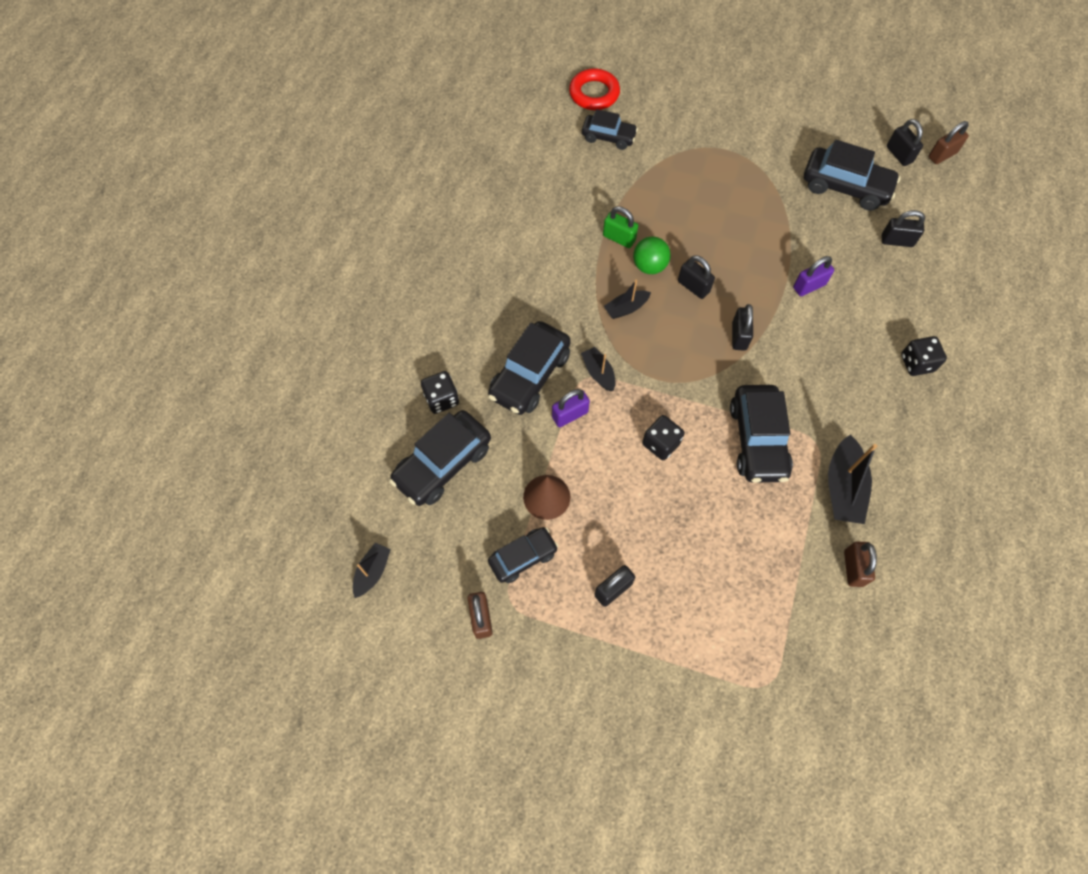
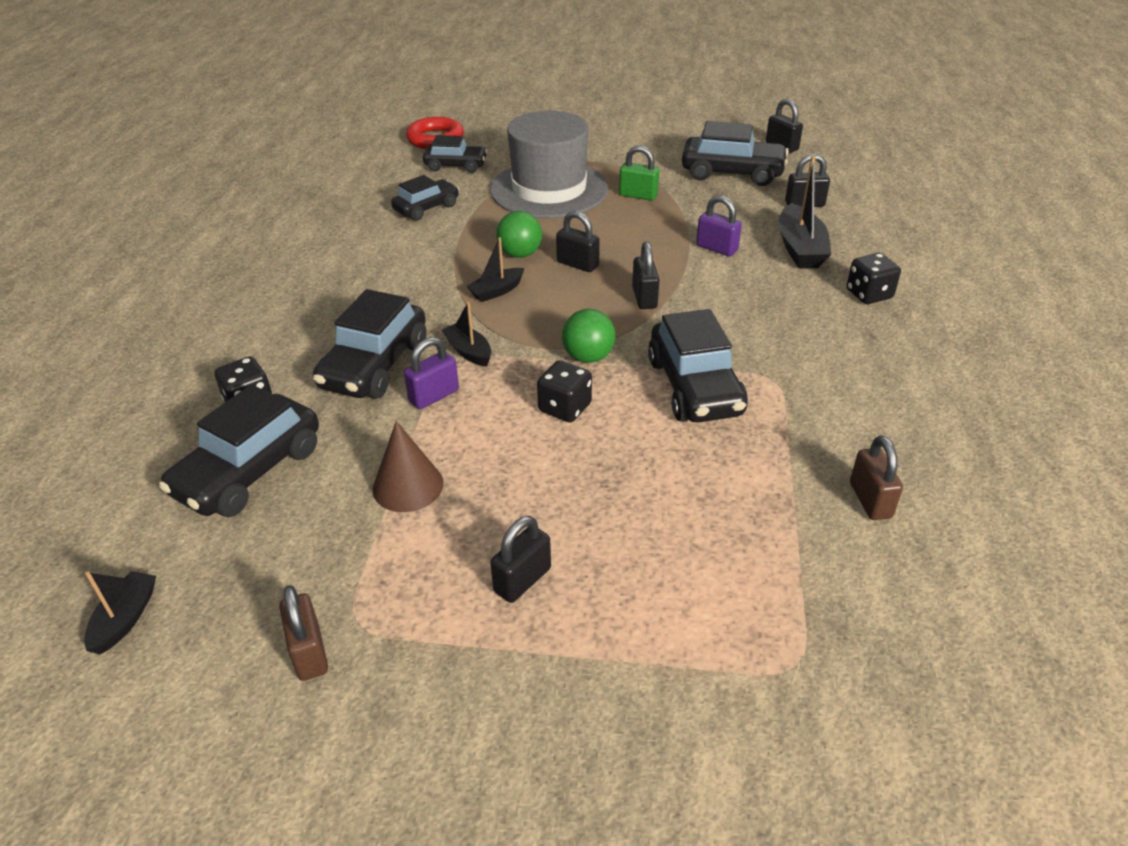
camera: 10 degrees left, 25 degrees down
(523, 557) = (376, 562): black car -> black car (426, 208)
(619, 238) = (479, 236): green padlock -> green padlock (638, 195)
(684, 184) = (549, 189): none -> grey hat
(685, 394) = (588, 357): none -> green ball
(809, 286) = (717, 248): purple padlock -> purple padlock turned 75 degrees clockwise
(843, 487) = (823, 418): black boat -> black boat (800, 249)
(942, 155) = (827, 142): brown padlock -> none

